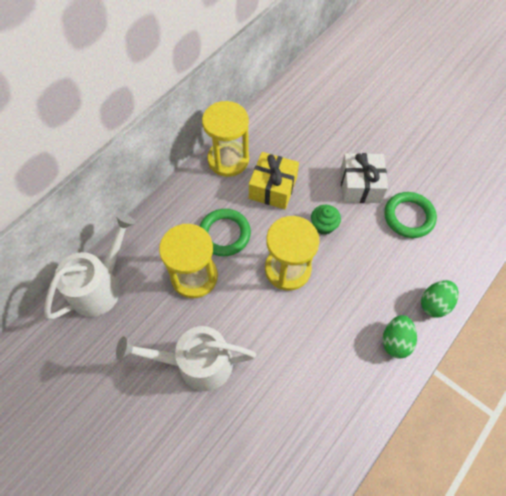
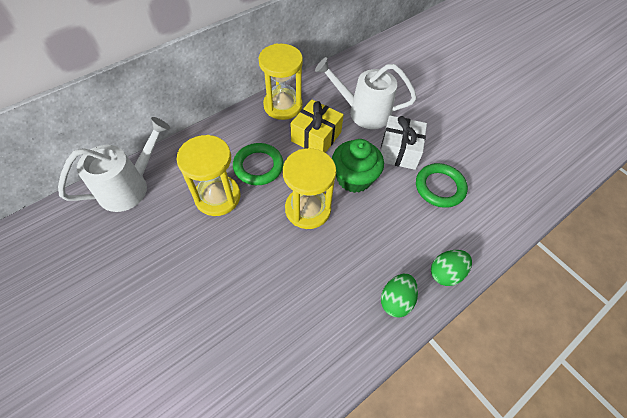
camera: 10 degrees right, 5 degrees down
(196, 363) = (191, 275): white watering can -> white watering can (363, 112)
(323, 225) = (354, 178): green cupcake -> green cupcake, size x1.74

